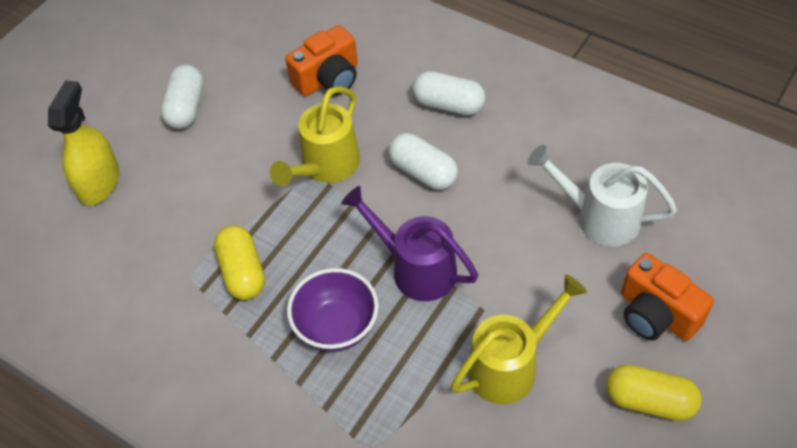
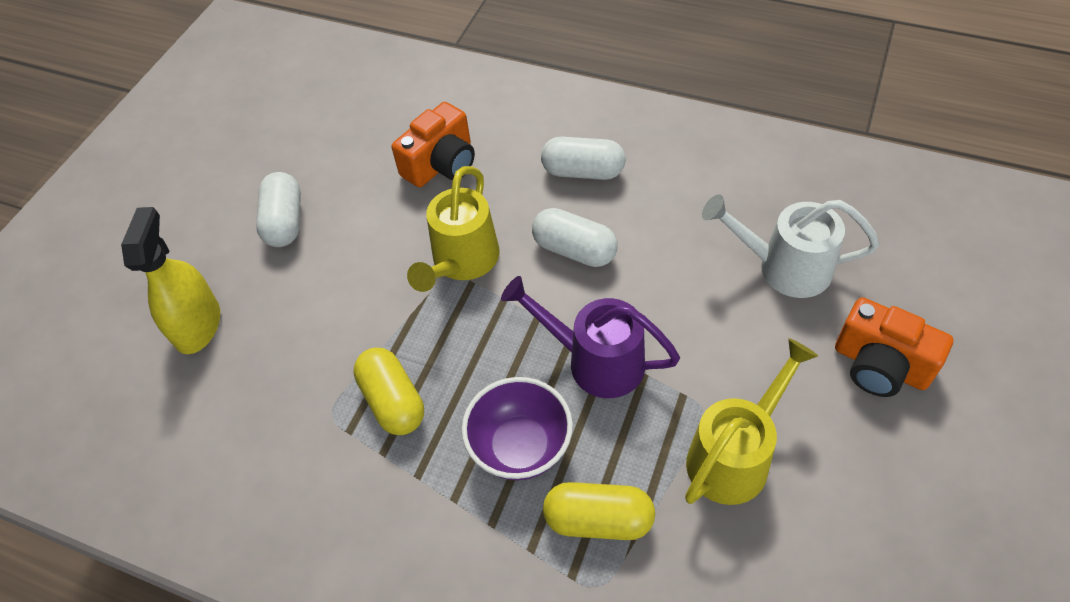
camera: 10 degrees left, 0 degrees up
(649, 401) = (904, 468): yellow capsule -> yellow capsule (598, 520)

